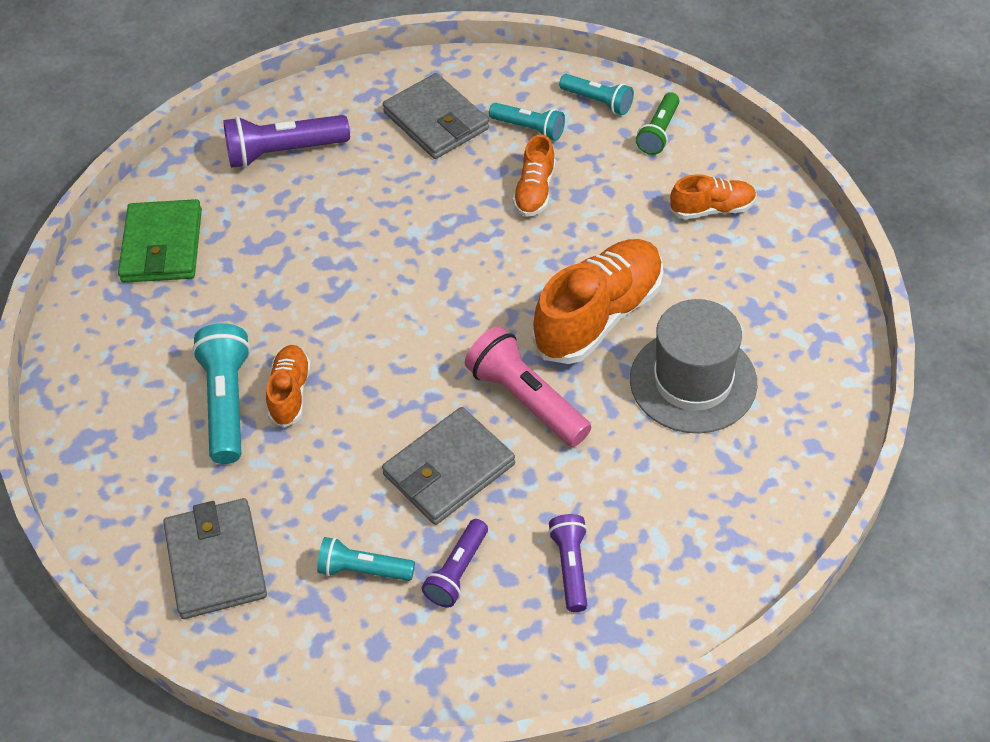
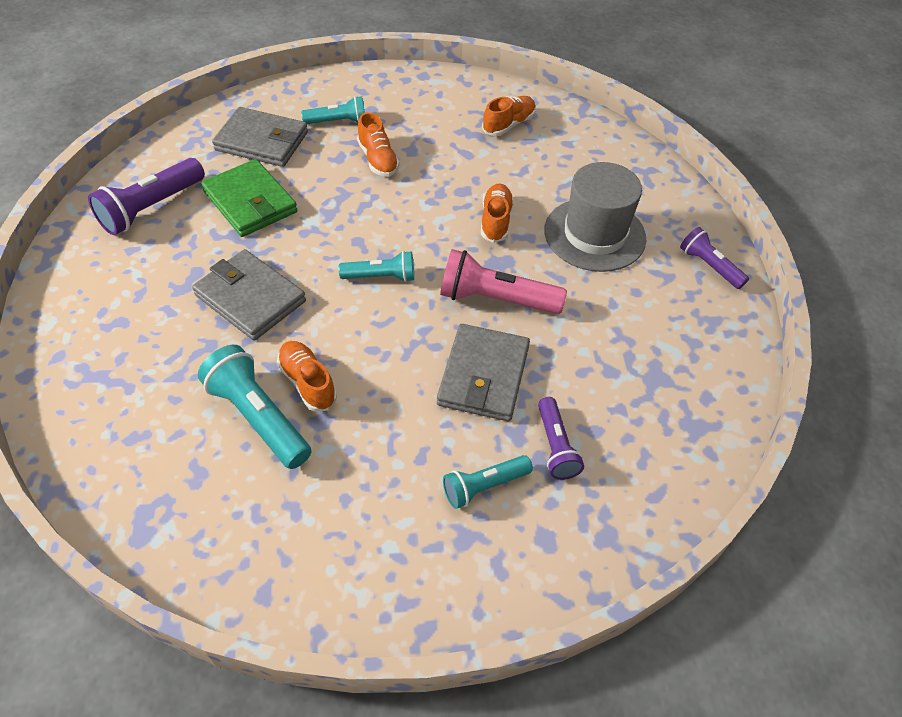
camera: 40 degrees left, 0 degrees up
(162, 246) = (94, 321): green wallet -> green wallet (250, 202)
(216, 562) = (355, 552): grey wallet -> grey wallet (250, 298)
(571, 567) = (630, 398): purple flashlight -> purple flashlight (709, 266)
(598, 102) = (372, 88): turquoise flashlight -> turquoise flashlight (381, 277)
(599, 316) = (495, 221): orange shoe -> orange shoe, size x0.53
(659, 132) = (431, 92): green flashlight -> none

